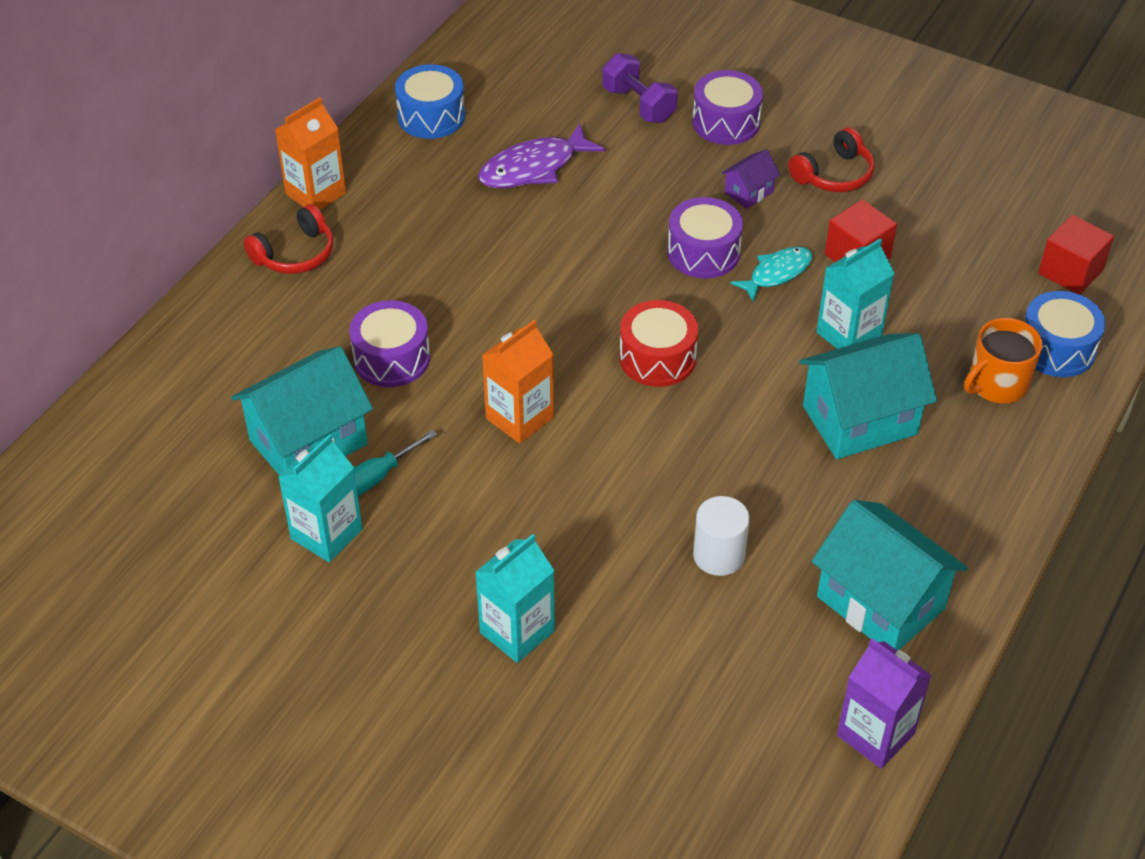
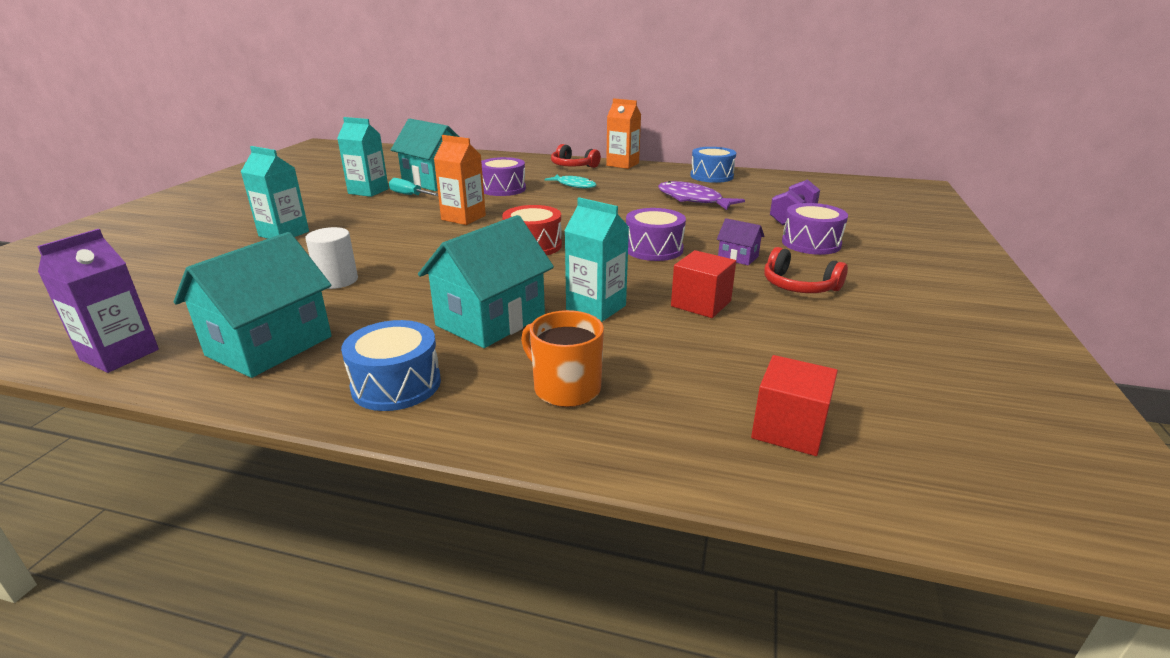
camera: 75 degrees right, 20 degrees down
(777, 273) = (651, 274): turquoise fish -> turquoise fish (574, 185)
(859, 420) = (490, 320): turquoise house -> turquoise house turned 75 degrees clockwise
(1056, 349) = (643, 426): blue drum -> blue drum (396, 384)

